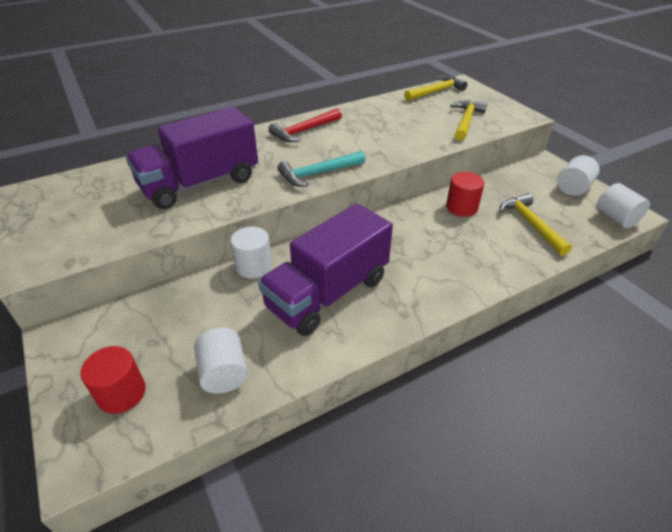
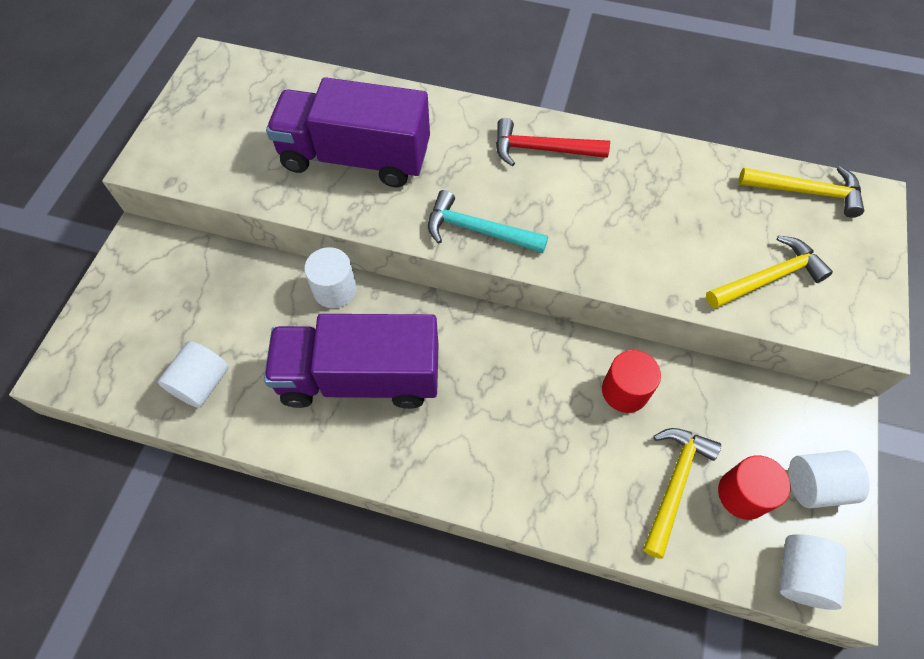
camera: 45 degrees right, 20 degrees up
(121, 393) = (127, 336): red cylinder -> red cylinder (743, 494)

